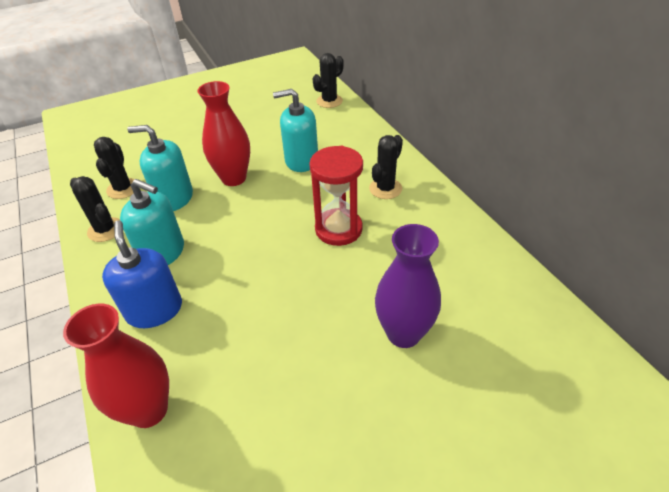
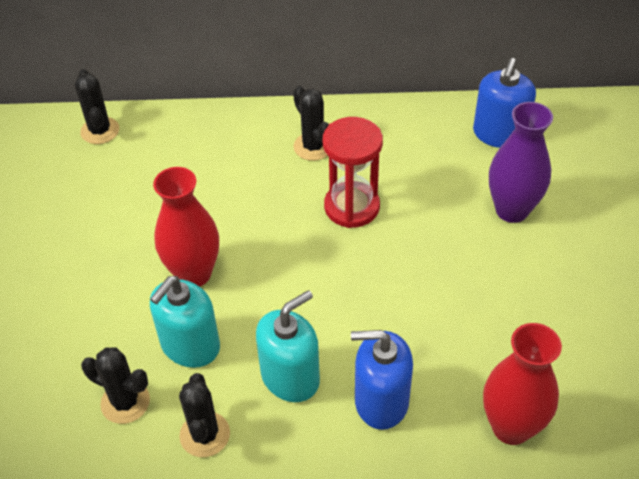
camera: 65 degrees left, 5 degrees up
(105, 230) = (205, 434): black cactus -> black cactus turned 75 degrees counterclockwise
(301, 160) = (208, 199): turquoise soap dispenser -> none
(494, 294) = (499, 134): none -> blue soap dispenser

